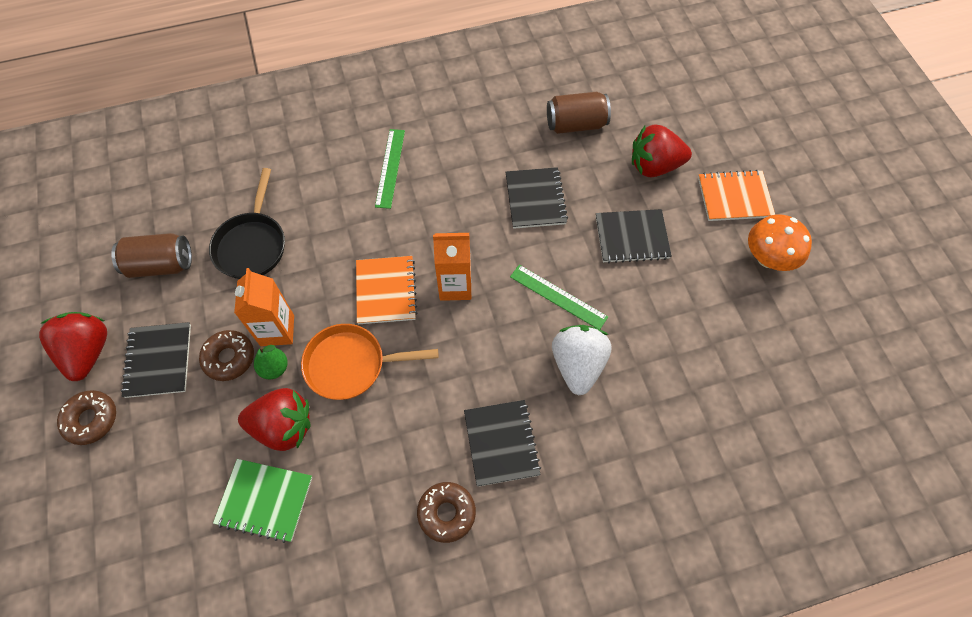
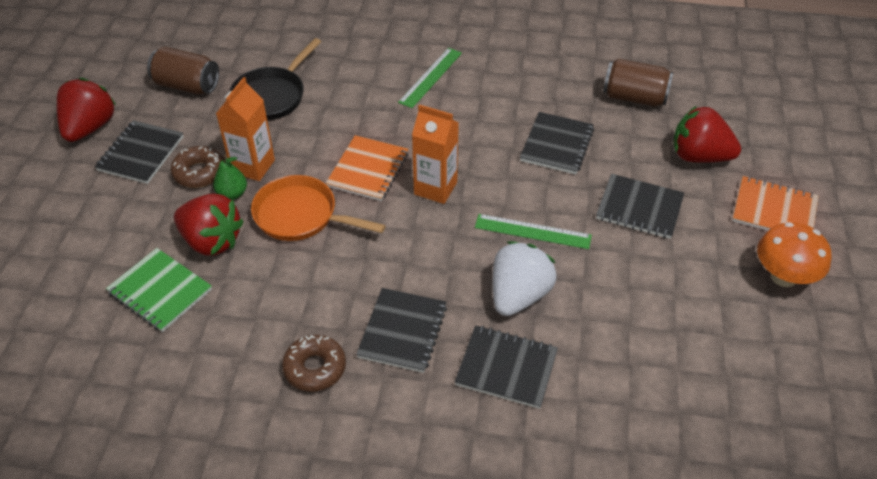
camera: 25 degrees right, 15 degrees down
(91, 419) = (60, 176): brown donut -> none
(558, 296) = (532, 231): green ruler -> green ruler turned 45 degrees counterclockwise
(602, 439) = (506, 368): none -> black notebook

